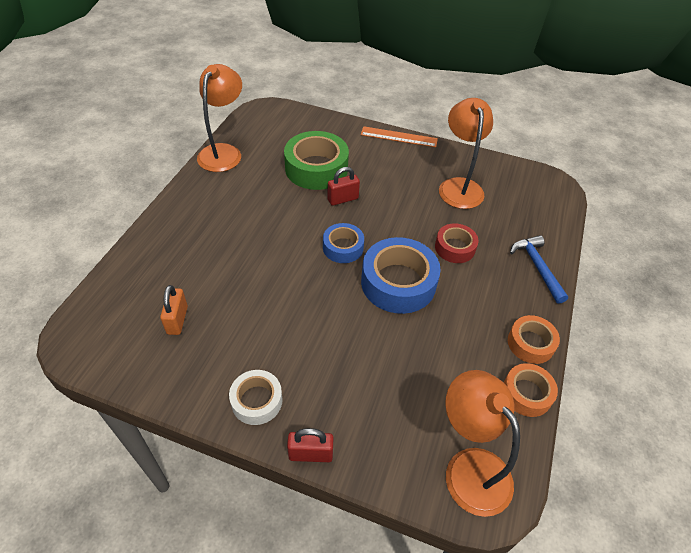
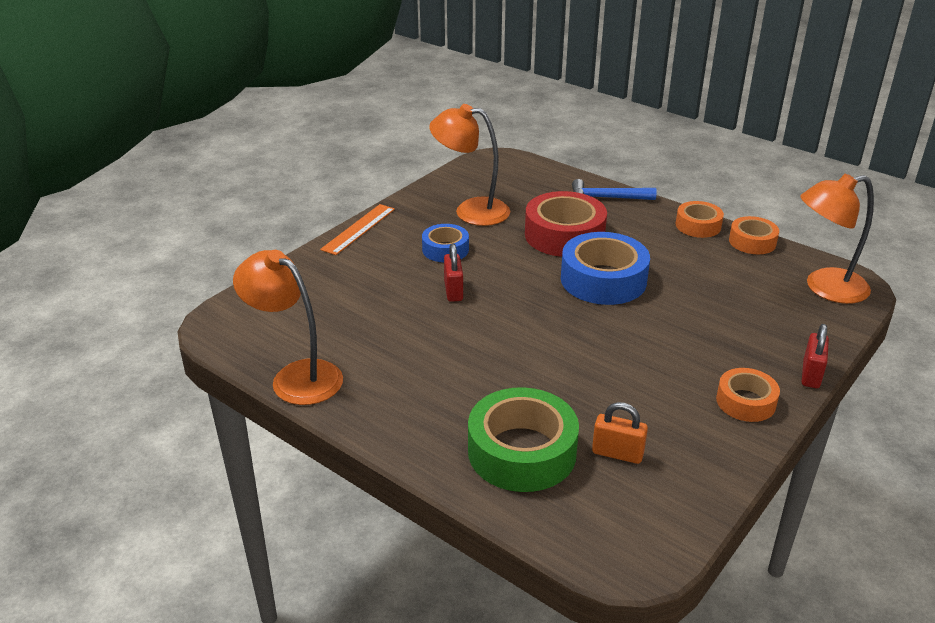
camera: 70 degrees left, 15 degrees down
(257, 401) = (745, 402): white tape -> orange tape
(316, 168) = (383, 300): green tape -> green tape (522, 452)
(343, 247) = (537, 306): blue tape -> blue tape (445, 249)
(455, 248) = (564, 235): red tape -> red tape, size x1.75

